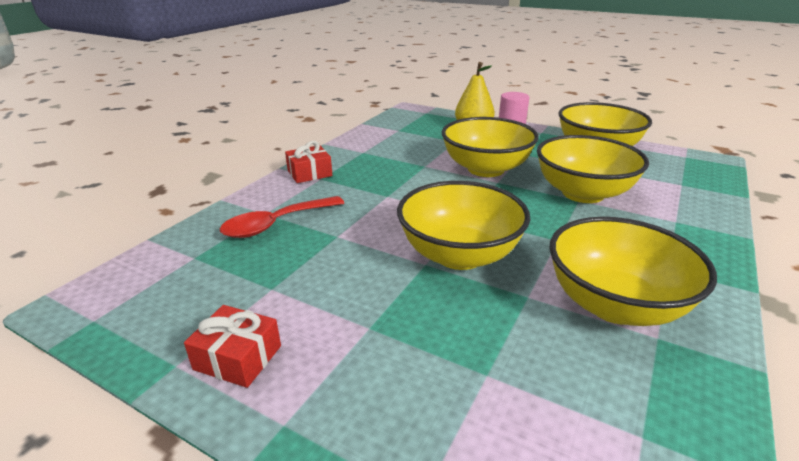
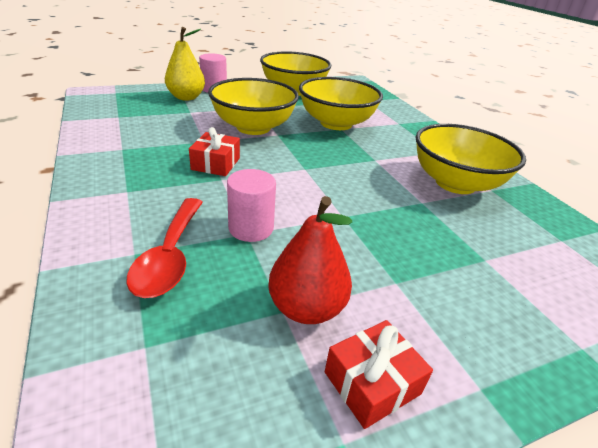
camera: 55 degrees left, 5 degrees up
(285, 296) = (306, 308): none -> red pear
(309, 173) = (104, 191): red gift -> red gift (216, 164)
(345, 234) = (251, 228): none -> pink cylinder
(459, 255) = (349, 198): yellow bowl -> none

